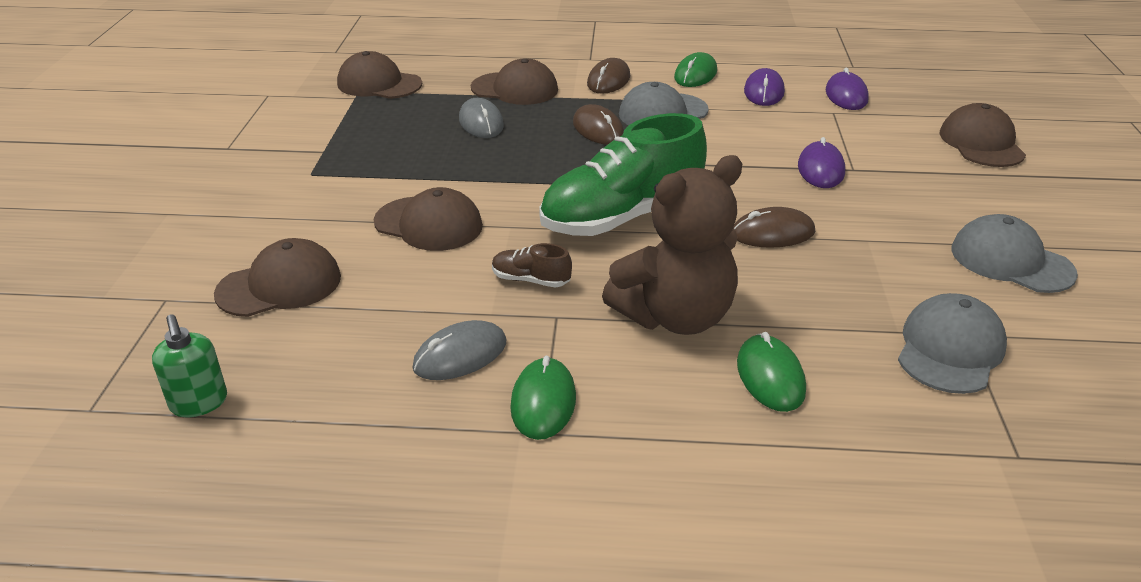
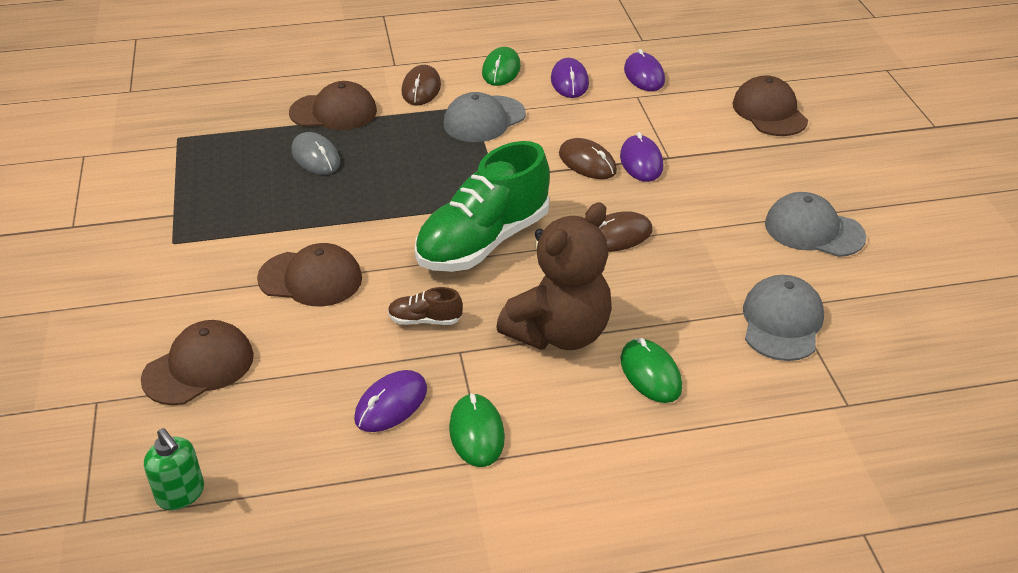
camera: 15 degrees left, 5 degrees up
(379, 84) = (194, 125): brown cap -> none
(460, 355) = (391, 404): grey mouse -> purple mouse
(598, 129) = (430, 148): brown mouse -> brown mouse (587, 162)

